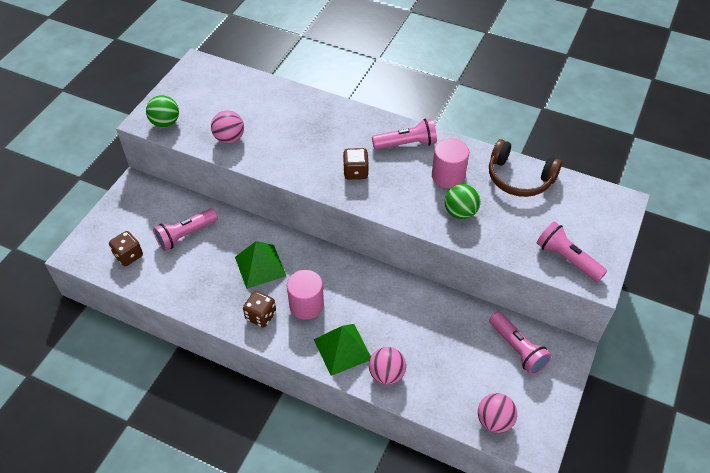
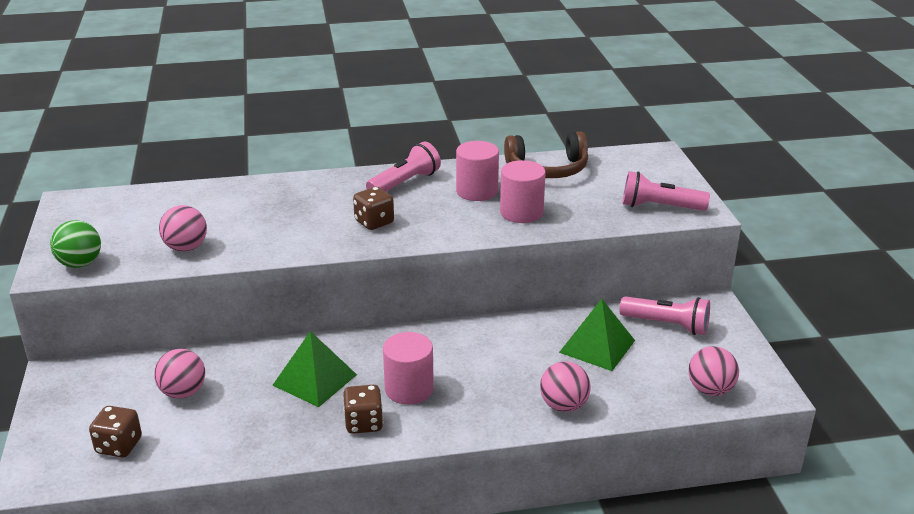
camera: 35 degrees left, 20 degrees down
(185, 235) = (183, 392): pink flashlight -> pink ball
(342, 349) = (492, 407): green pyramid -> green pyramid (597, 346)
(460, 212) = (521, 212): green ball -> pink cylinder

